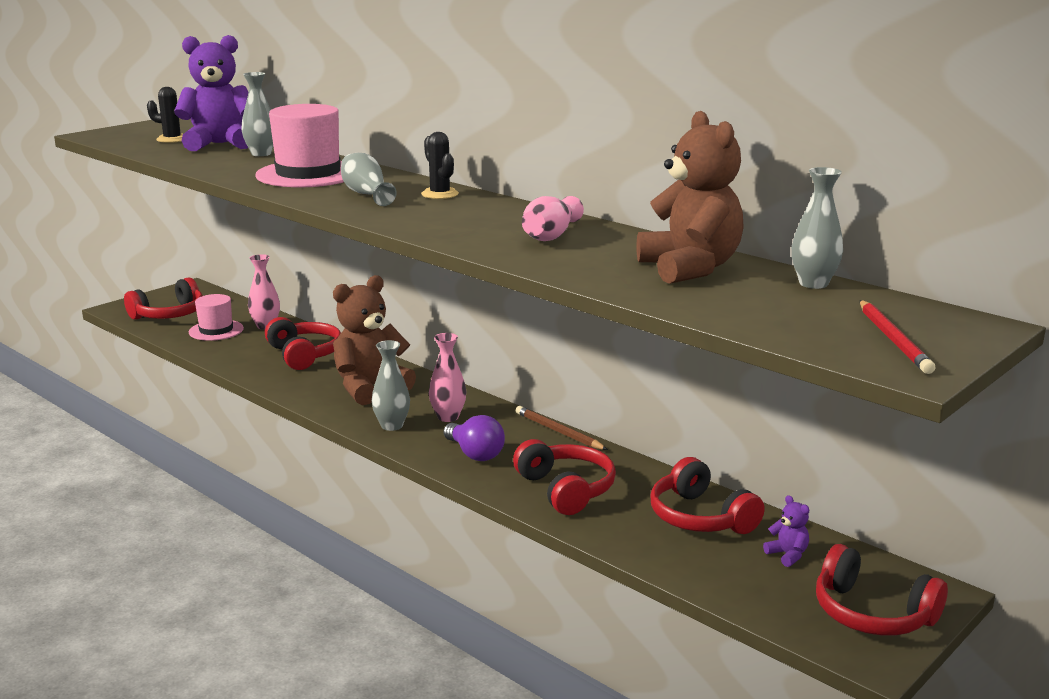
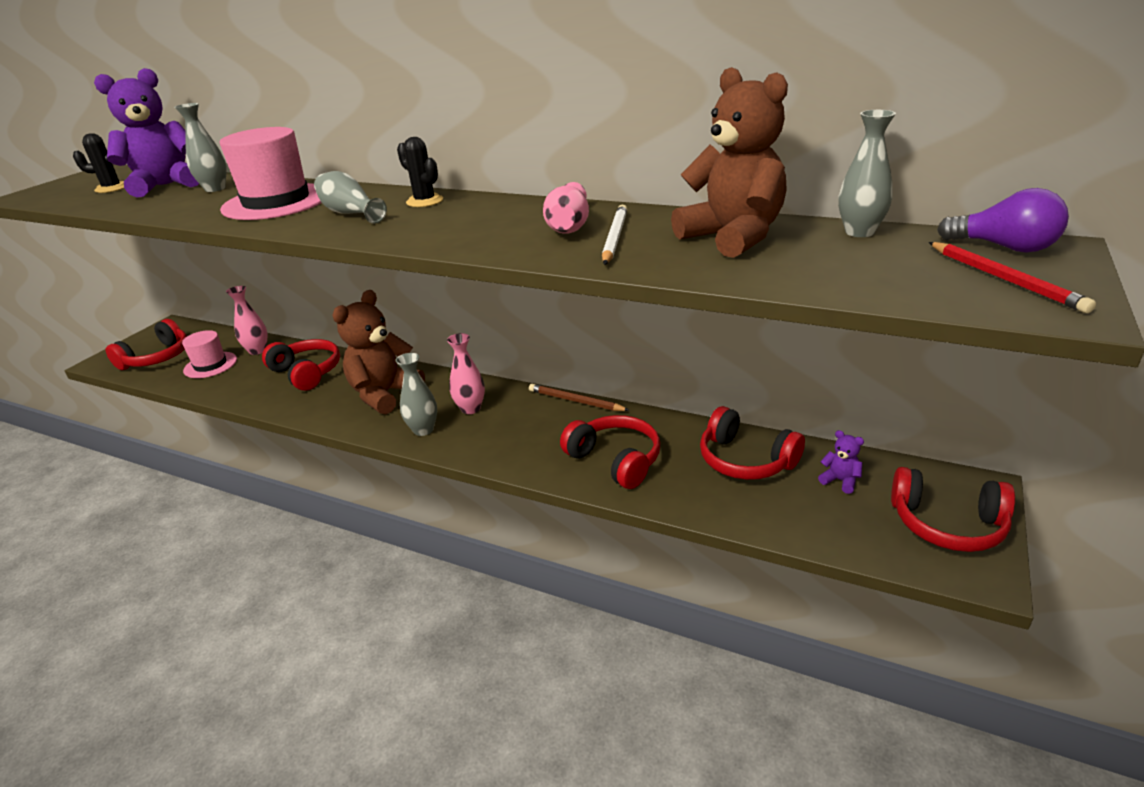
camera: 15 degrees left, 10 degrees up
(475, 454) = (514, 442): purple light bulb -> purple light bulb (1004, 247)
(582, 252) = (615, 238): none -> white pencil

